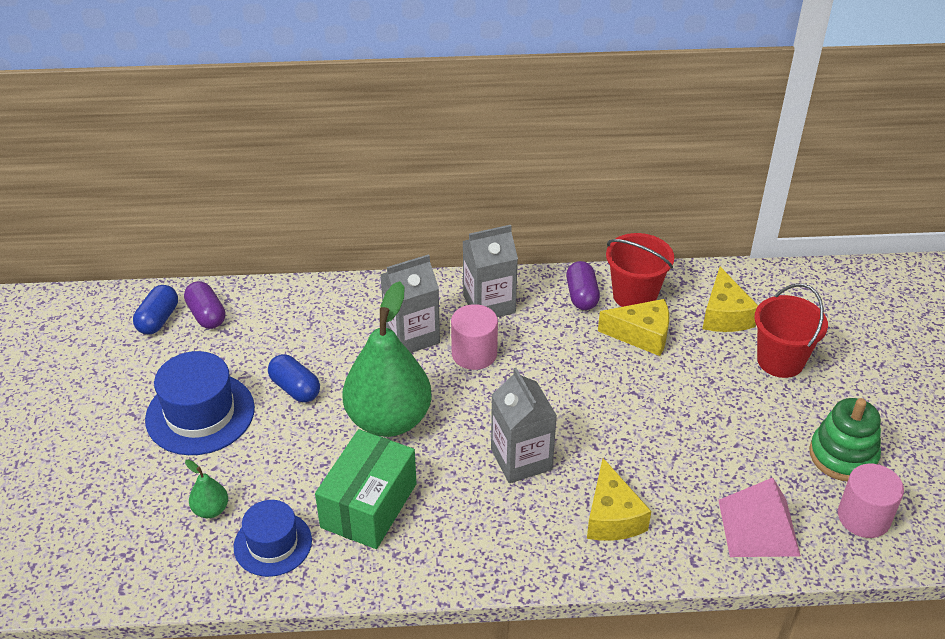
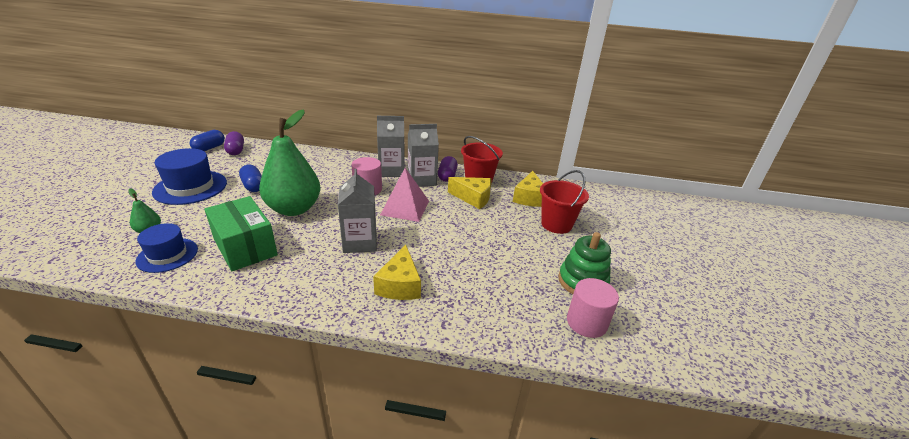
camera: 10 degrees right, 10 degrees down
(369, 505) = (245, 247): green box -> green box turned 75 degrees counterclockwise
(412, 336) = (338, 176): grey carton -> grey carton (422, 180)
(758, 527) = (503, 312): pink pyramid -> pink pyramid (405, 208)

